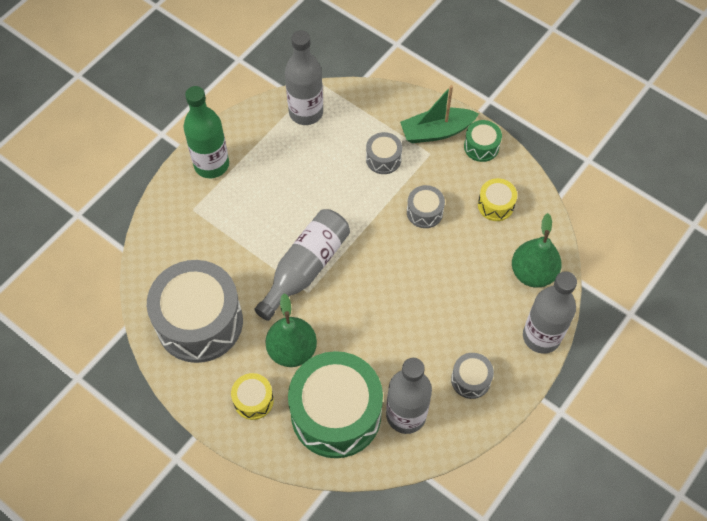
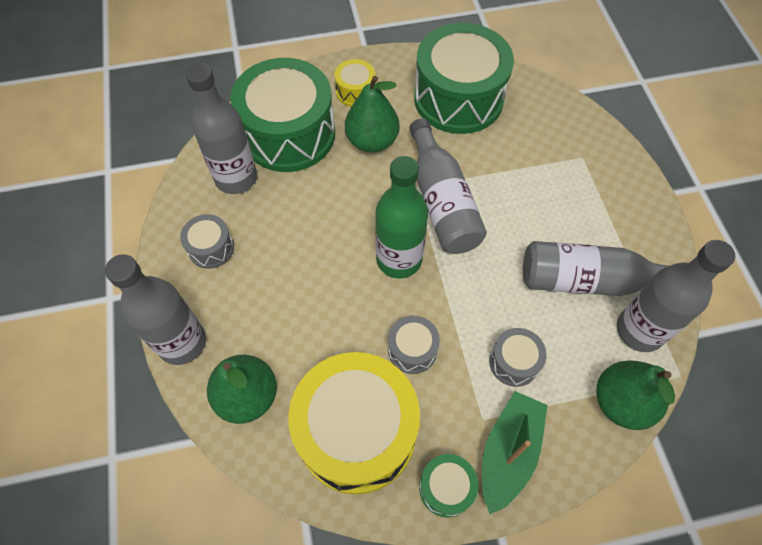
camera: 130 degrees right, 0 degrees up
(199, 322) = (458, 98): grey drum -> green drum
(211, 165) = (627, 201): green bottle -> green bottle (399, 259)
(293, 153) = (589, 281): none -> grey bottle
(359, 99) = (621, 402): none -> green pear
(495, 205) = (357, 432): yellow drum -> yellow drum, size x2.24

